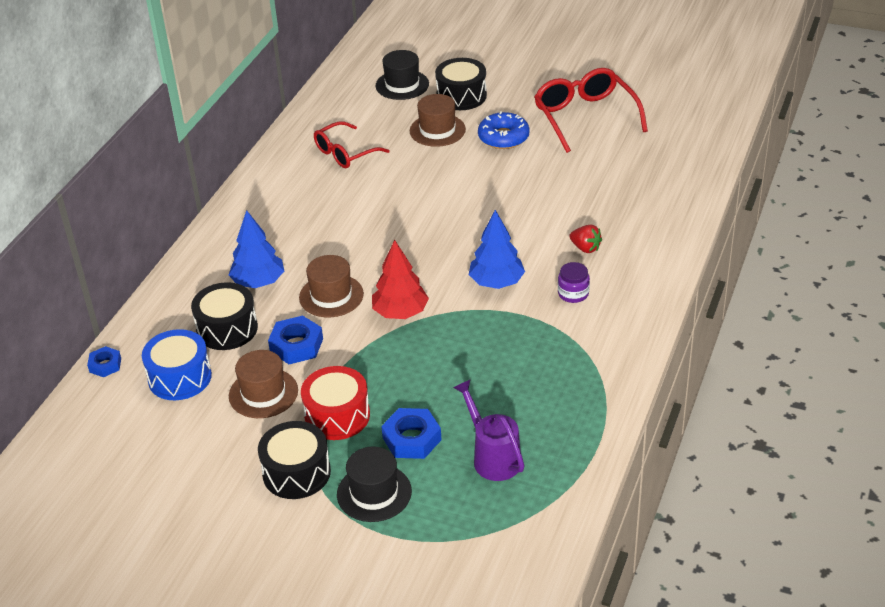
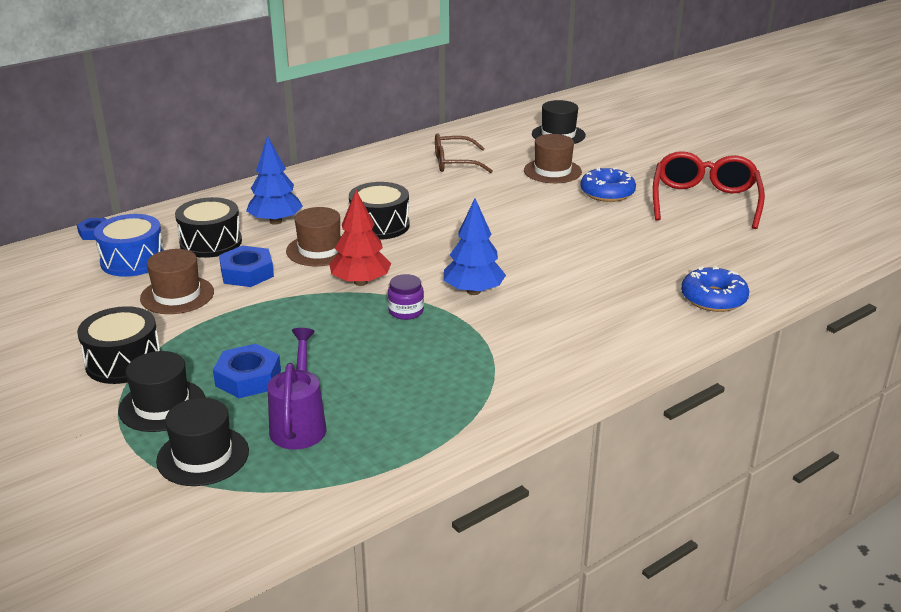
camera: 30 degrees right, 10 degrees down
(337, 416) = (211, 334): red drum -> none
(345, 153) = (455, 163): red glasses -> brown glasses
(453, 515) = (203, 456): none -> black hat
(461, 96) = (602, 155): black drum -> black drum (380, 225)
(573, 293) = (537, 325): purple jar -> purple jar (406, 311)
(585, 248) = (591, 295): red strawberry -> none
(671, 213) = (713, 298): none -> blue donut

